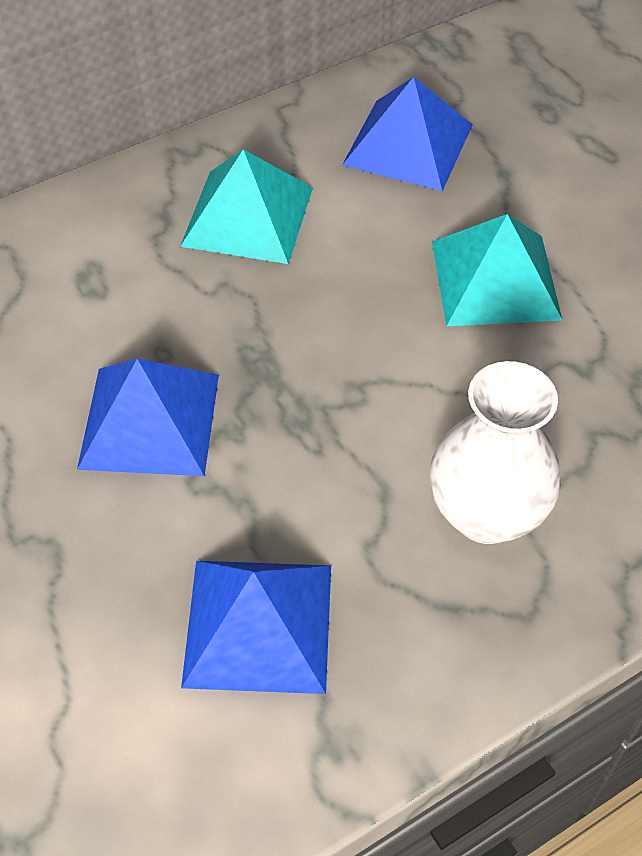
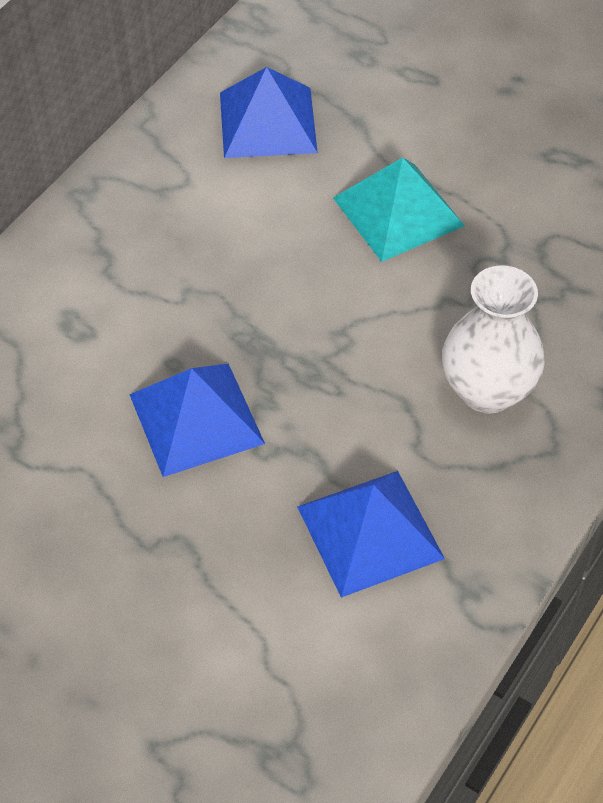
camera: 25 degrees left, 0 degrees up
(248, 216) = (172, 227): turquoise pyramid -> none

